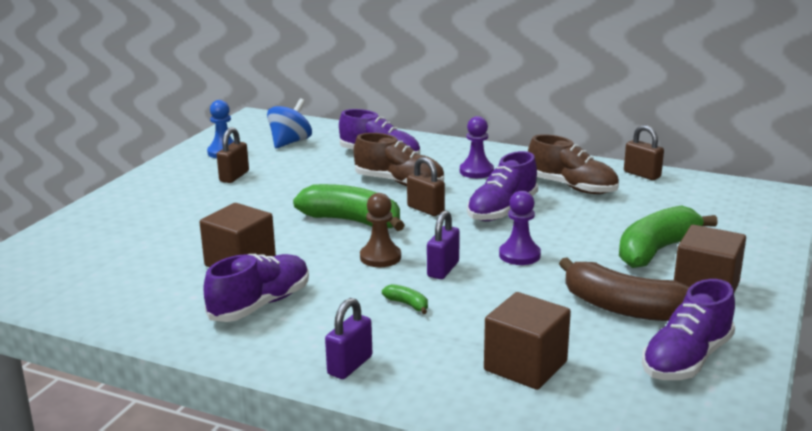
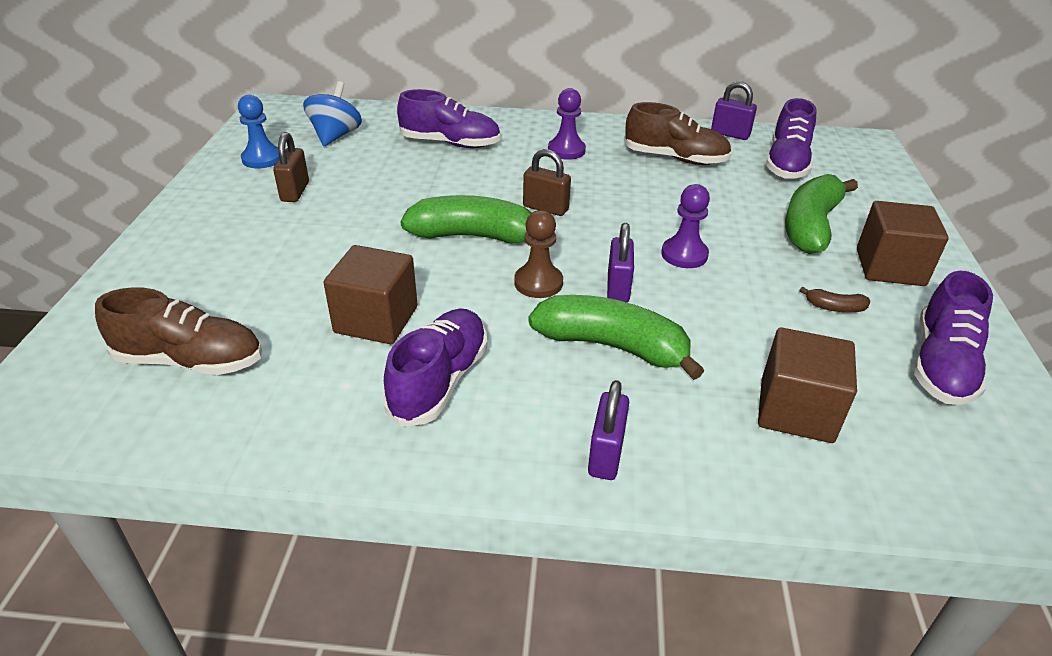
camera: 20 degrees left, 15 degrees up
(399, 183) = (494, 176): brown shoe -> brown shoe (190, 360)
(407, 304) = (612, 346): green banana -> green banana, size x2.44
(502, 210) = (626, 197): purple shoe -> purple shoe (786, 163)
(624, 308) = (834, 308): brown banana -> brown banana, size x0.41
(642, 174) = (730, 134): brown padlock -> purple padlock

